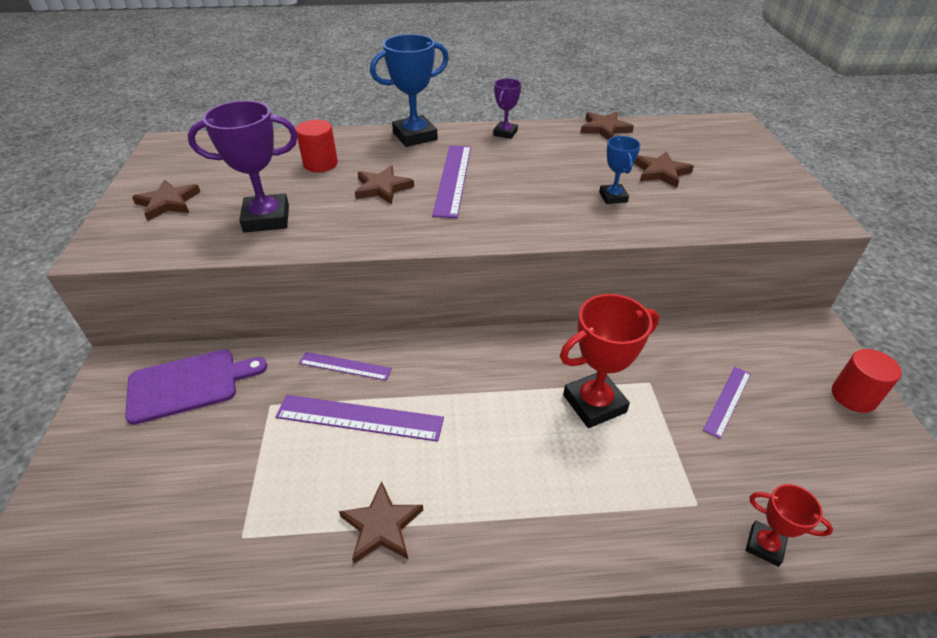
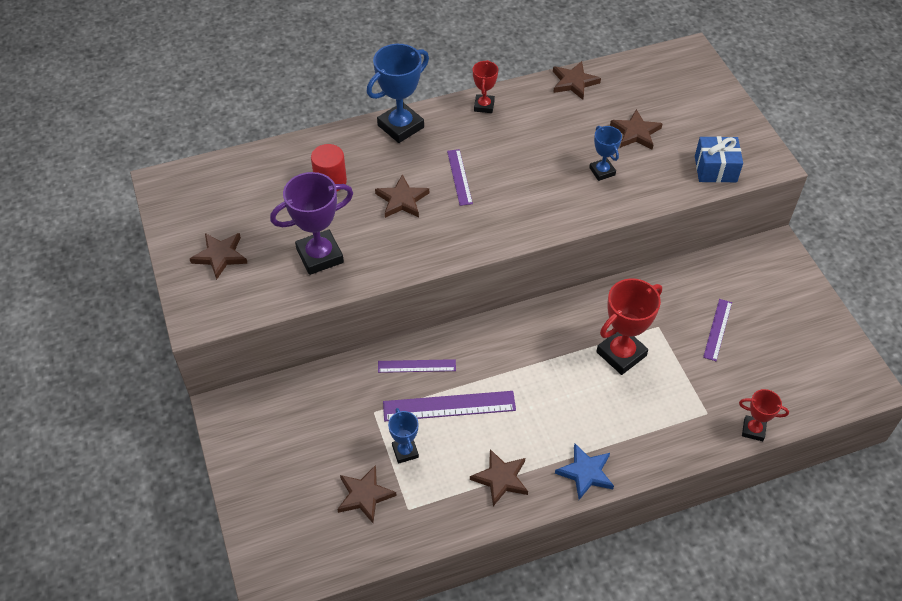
camera: 15 degrees left, 10 degrees up
(188, 384) = (297, 410): purple cutting board -> none
(199, 503) = (365, 495): none -> brown star
(279, 459) = (405, 451): none -> blue trophy
(453, 179) = (459, 177): purple ruler -> purple ruler, size x0.61
(501, 548) = (586, 473): none -> blue star
(505, 133) = (484, 106): purple trophy -> red trophy
(751, 214) = (715, 169): none -> blue gift
(853, 396) = (806, 305): red cylinder -> none

